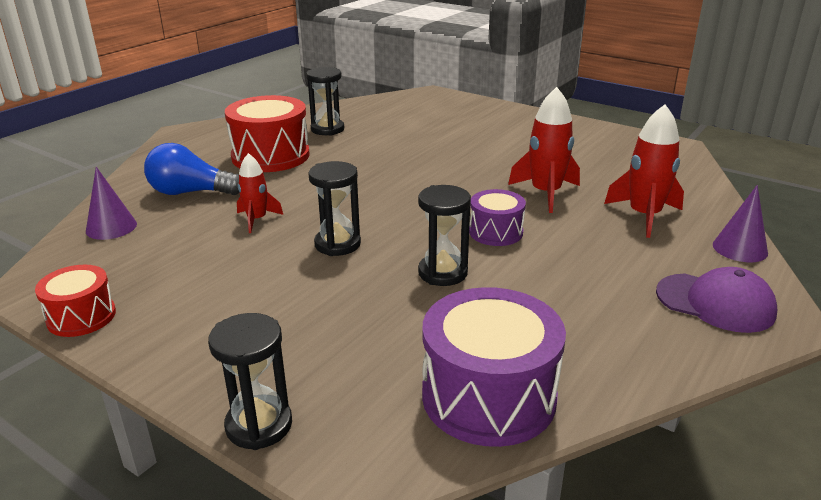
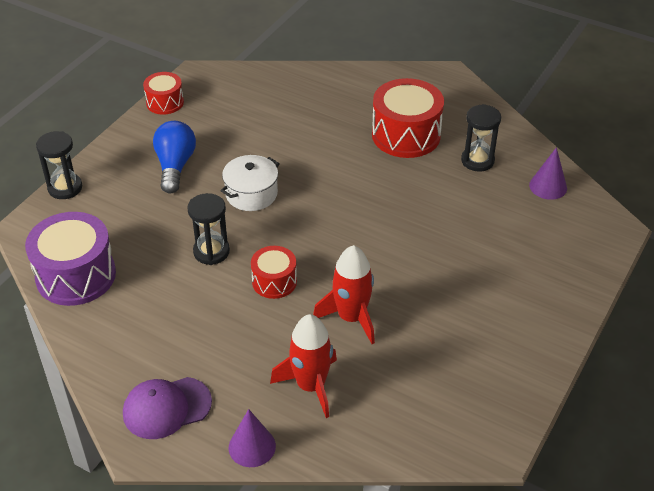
camera: 85 degrees right, 15 degrees up
(111, 227) = (271, 84): purple cone -> purple cone (548, 186)
(191, 192) = (328, 106): blue light bulb -> blue light bulb (175, 166)
(257, 219) = (287, 148): red rocket -> none
(337, 244) = (251, 194): black hourglass -> white pot
(496, 232) = (274, 281): purple drum -> red drum
(715, 303) = (166, 408): purple cap -> purple cap turned 45 degrees clockwise

